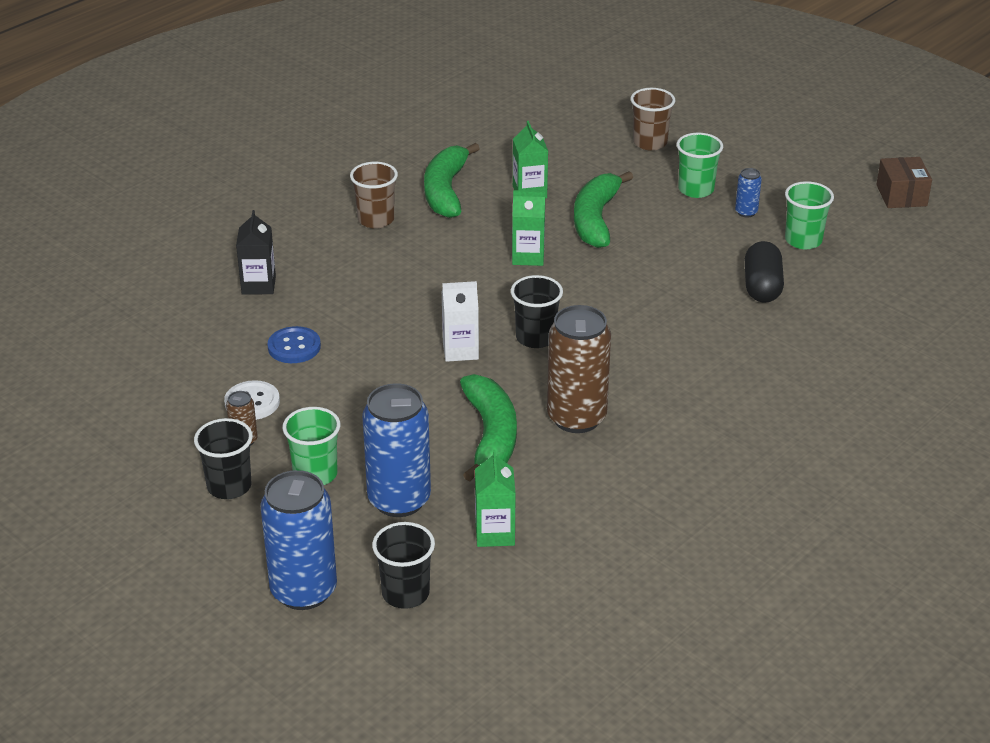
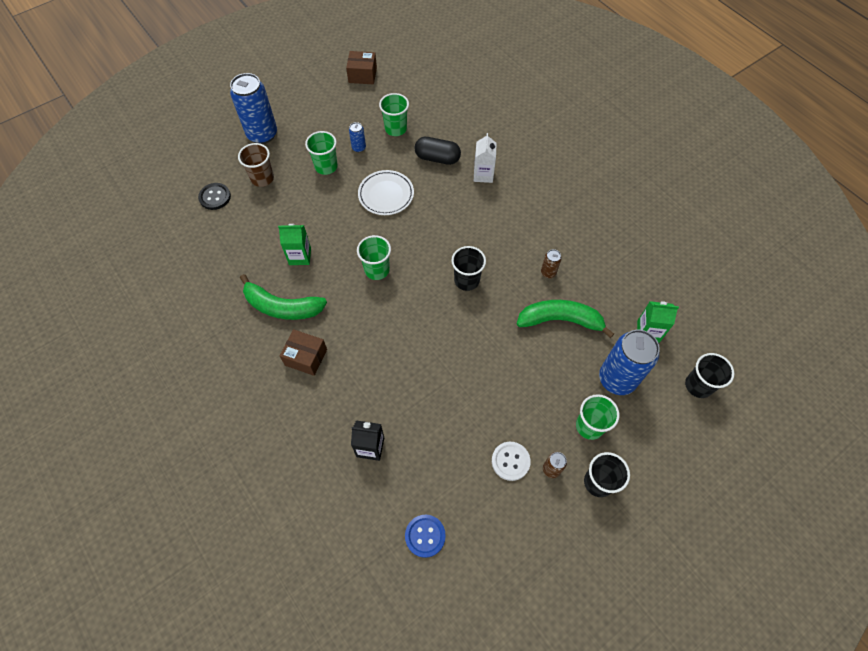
camera: 80 degrees left, 25 degrees up
(294, 347) = (451, 428): blue button -> blue button (425, 536)
(303, 591) = (697, 442): blue can -> blue can (262, 134)
(376, 220) = (306, 357): brown cup -> brown box
(460, 350) = (472, 324): white carton -> white carton (483, 175)
(528, 256) = (377, 270): green carton -> green cup
(576, 418) = (548, 273): brown can -> brown can, size x0.44
(596, 219) = (344, 225): green banana -> none
(602, 114) = (215, 197): none -> black button
(666, 248) = (386, 195): none -> white plate

